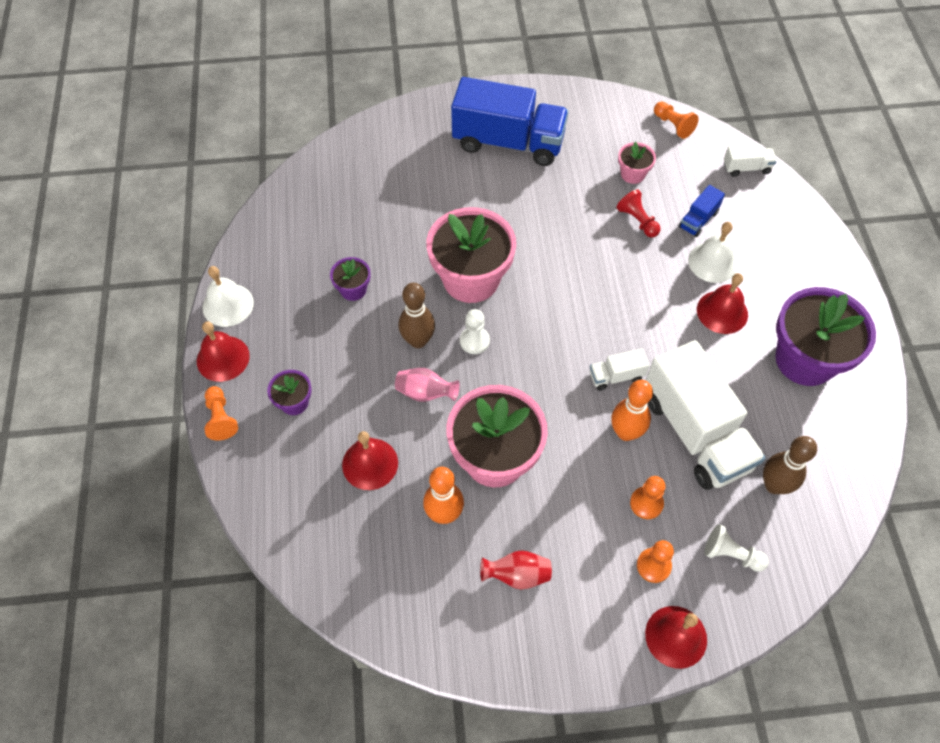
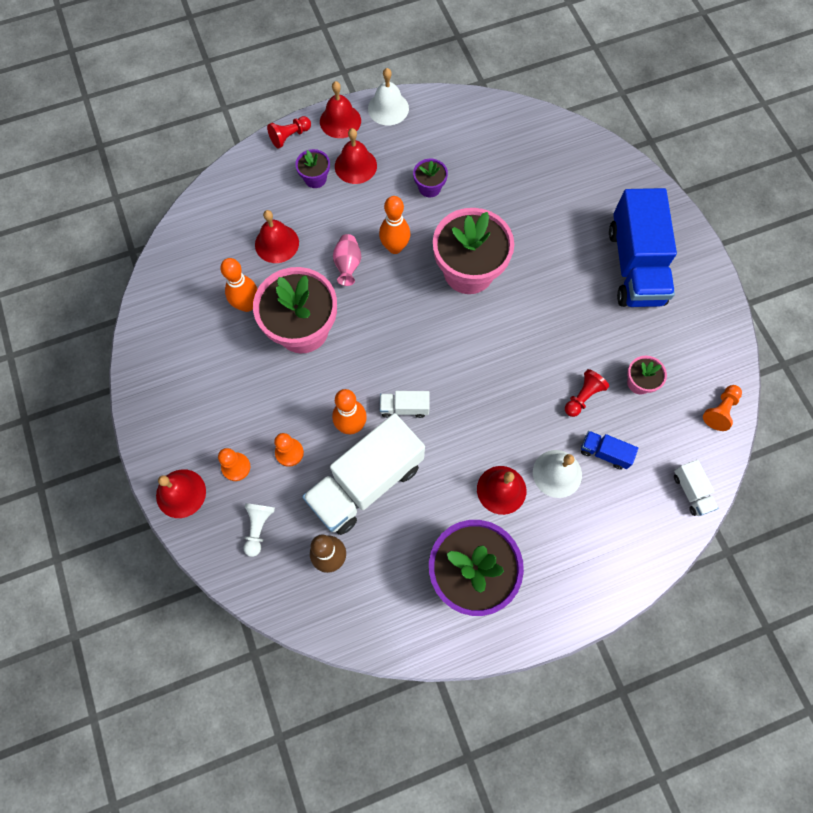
camera: 75 degrees right, 10 degrees up
(221, 418) = (290, 136): orange pawn -> red pawn
(294, 356) = (355, 166): none -> red bell
(418, 340) = (395, 247): brown bowling pin -> orange bowling pin
(474, 341) = (407, 289): white pawn -> none
(517, 575) = (208, 367): red vase -> none
(616, 376) = (404, 408): white truck -> white truck turned 60 degrees counterclockwise

